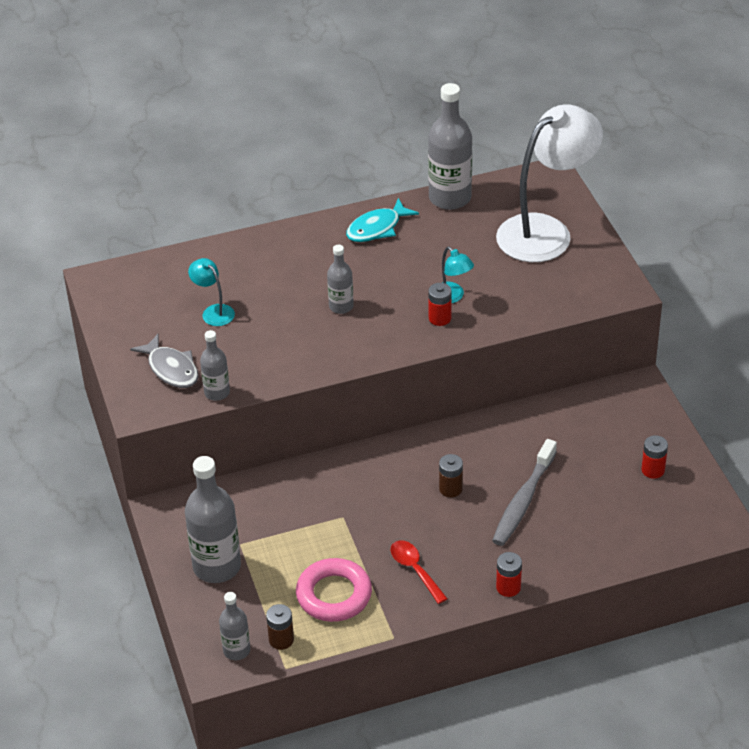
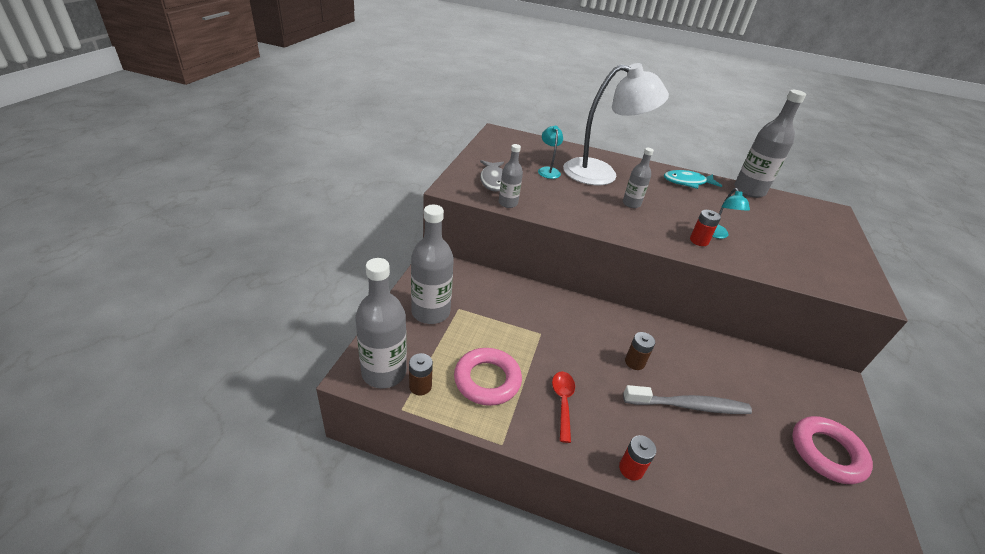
camera: 30 degrees right, 5 degrees down
(236, 650) = (384, 372): grey bottle -> grey bottle, size x1.83
(523, 501) = (689, 406): grey toothbrush -> grey toothbrush turned 150 degrees counterclockwise
(546, 231) = (815, 234): white lamp -> white lamp (601, 173)
(653, 470) = (826, 453): red battery -> pink ring

